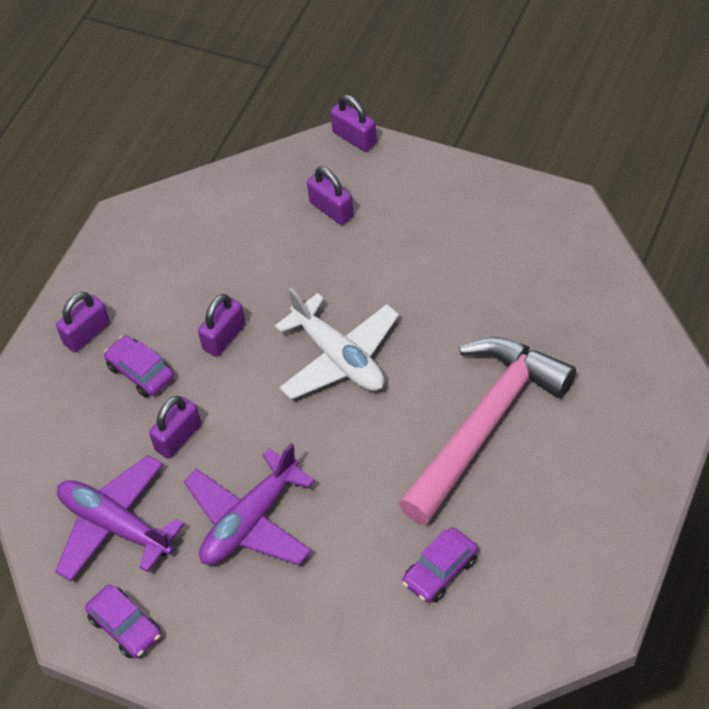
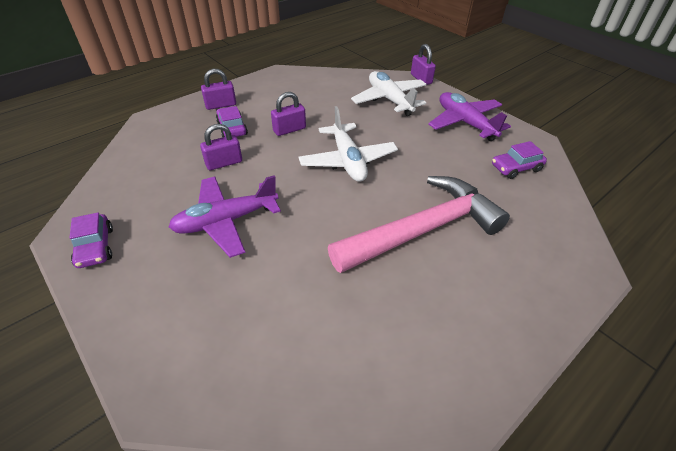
camera: 20 degrees right, 10 degrees down
(115, 525) = (148, 190): purple plane -> purple plane (465, 123)
(331, 209) = (389, 100): purple padlock -> white plane
(440, 571) = (331, 311): purple car -> purple car (516, 168)

